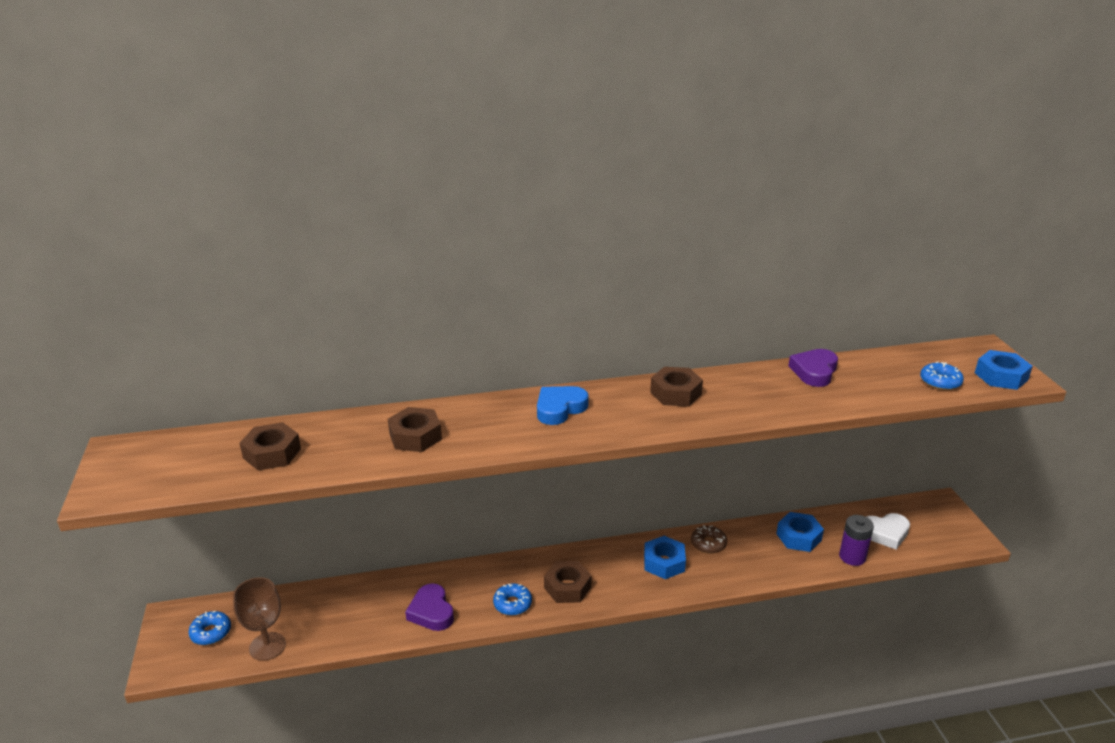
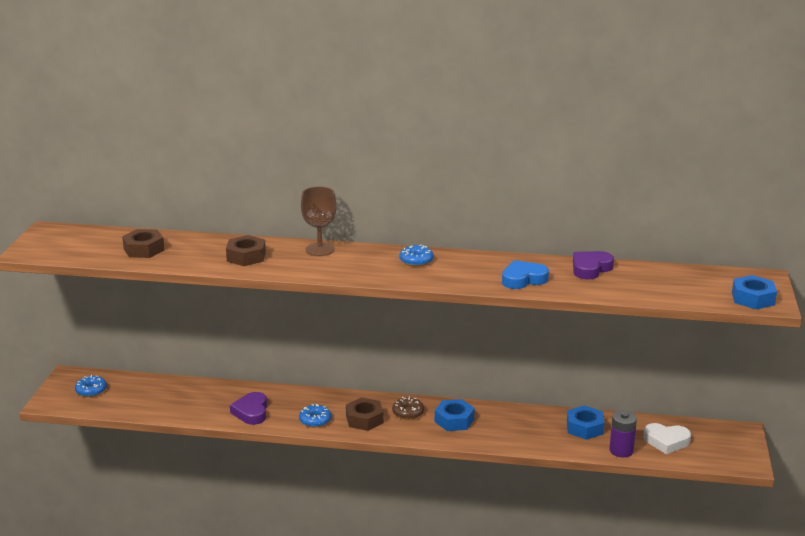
camera: 20 degrees right, 5 degrees down
(267, 646) = (125, 407): brown goblet -> brown goblet (320, 249)
(560, 408) = (363, 258): blue heart -> blue heart (523, 279)
(675, 393) = (461, 263): brown nut -> none
(708, 544) = (501, 416): brown donut -> brown donut (408, 413)
(940, 382) = (692, 293): blue donut -> blue donut (416, 261)

